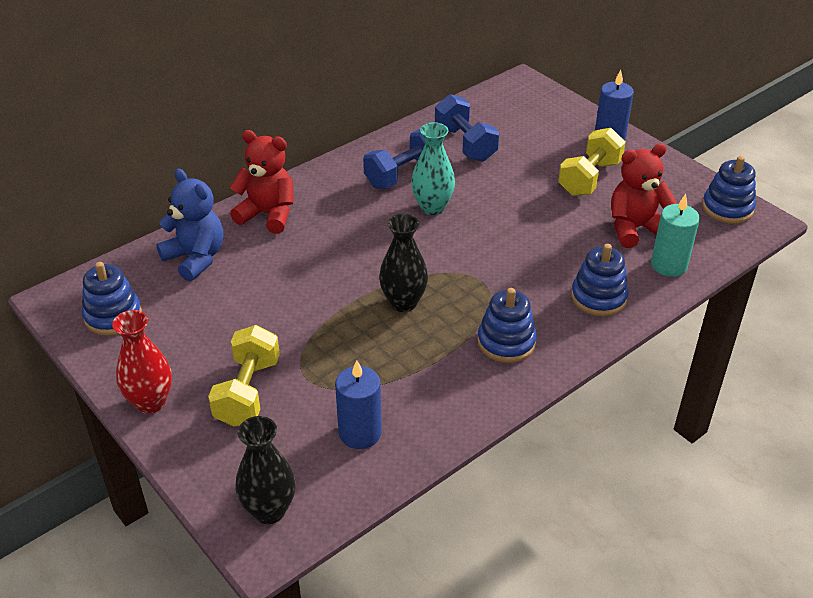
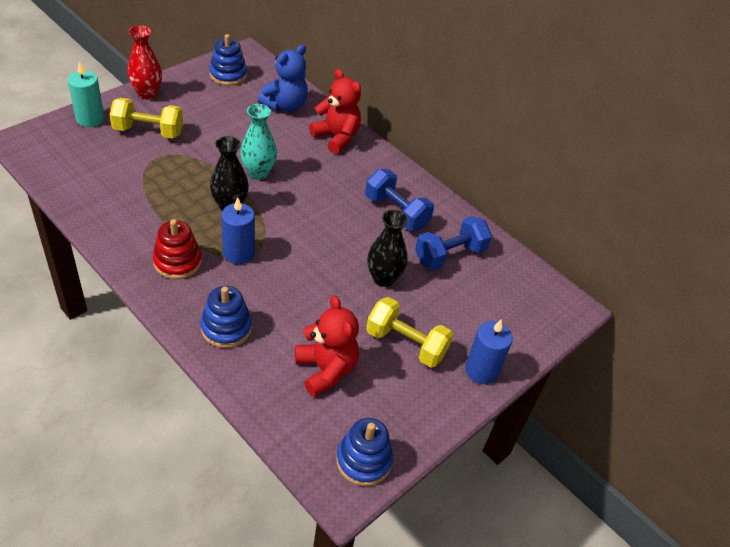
camera: 80 degrees right, 5 degrees up
(268, 214) = (336, 137): red teddy bear -> red teddy bear turned 60 degrees counterclockwise
(269, 510) = (45, 142): black vase -> black vase (383, 278)
(360, 433) = (100, 180): blue candle -> blue candle (238, 253)
(432, 207) = (351, 228): turquoise vase -> turquoise vase (258, 172)
(506, 342) = (177, 262): blue stacking toy -> red stacking toy
(669, 265) = (269, 389): turquoise candle -> turquoise candle (90, 119)

